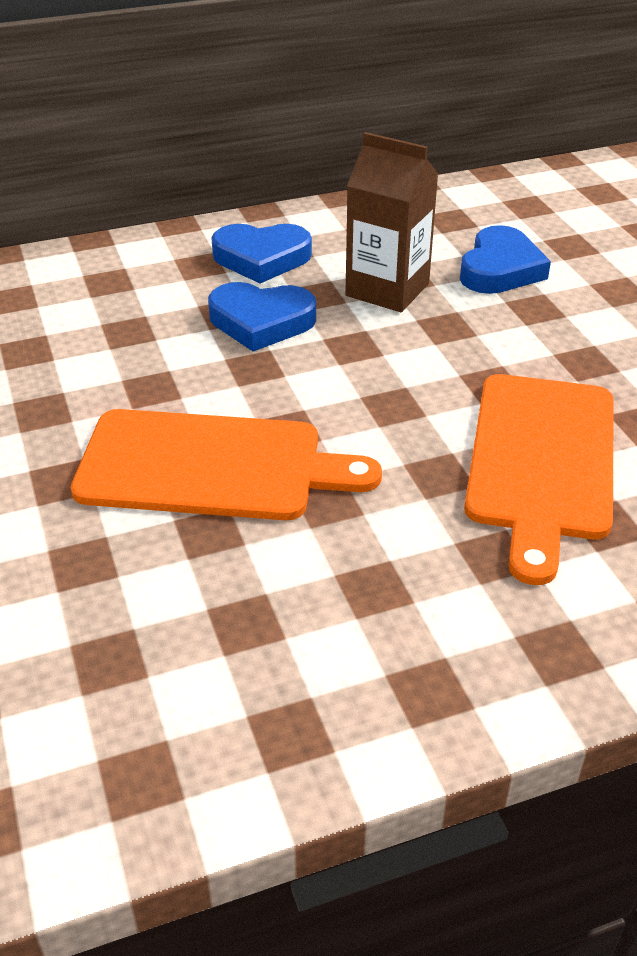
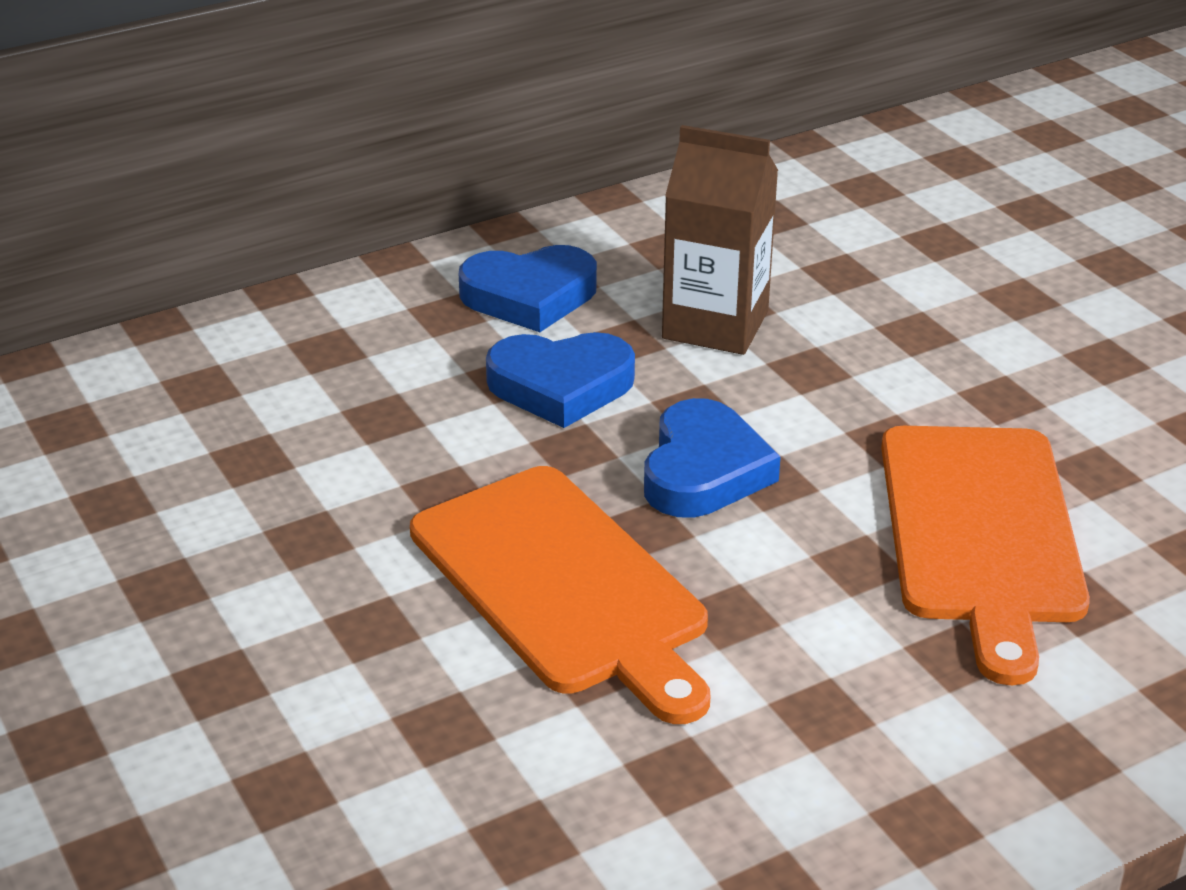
camera: 10 degrees left, 5 degrees down
(211, 466) = (563, 586): orange cutting board -> orange cutting board turned 60 degrees clockwise
(500, 269) = (856, 282): blue heart -> blue heart (703, 470)

